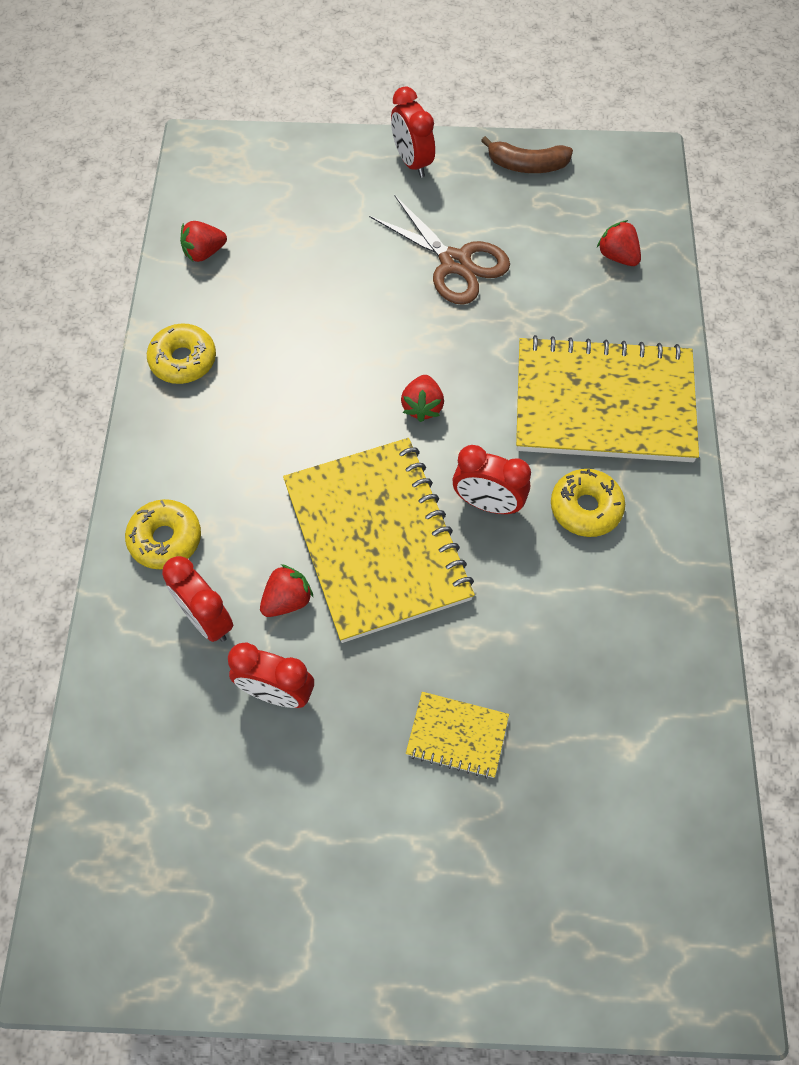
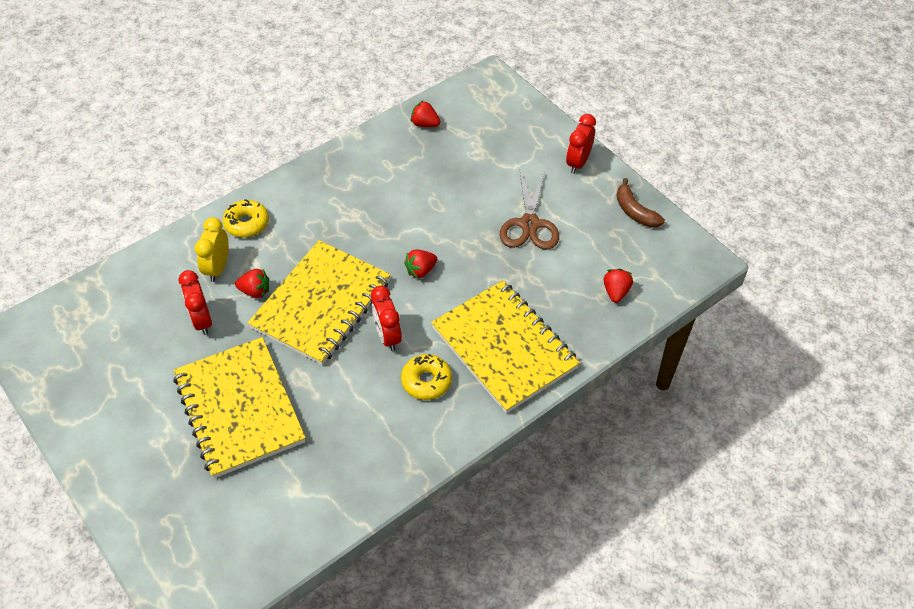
camera: 50 degrees right, 10 degrees down
(183, 360) = (353, 161): yellow donut -> none
(206, 619) = (218, 268): red clock -> yellow clock
(457, 736) = (239, 409): yellow notebook -> yellow notebook, size x2.26

